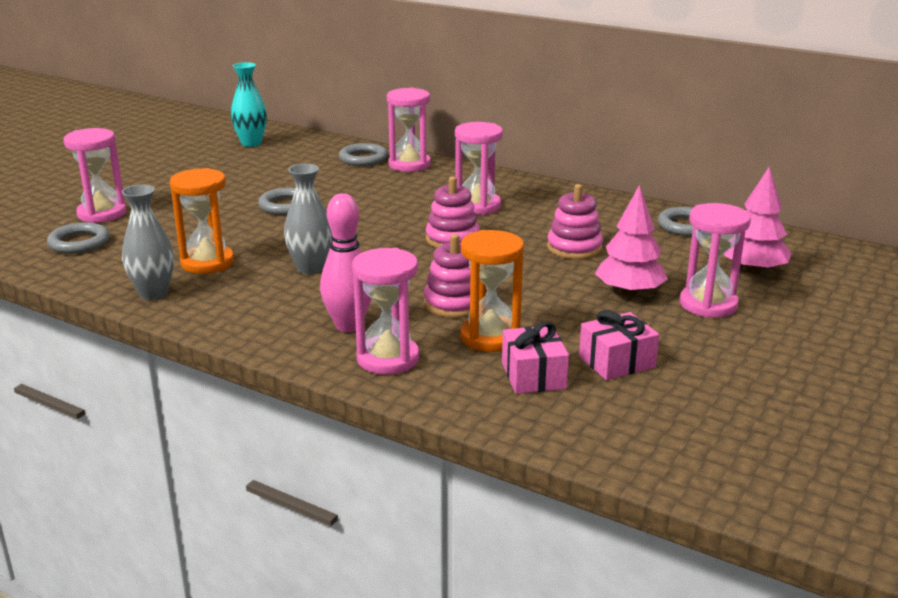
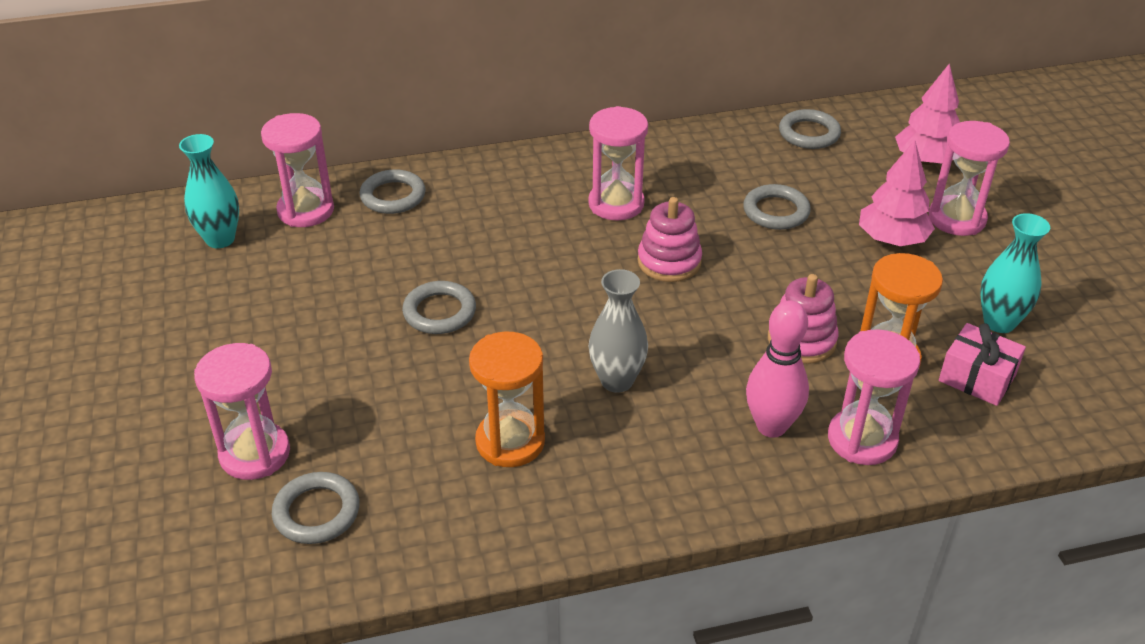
camera: 45 degrees left, 15 degrees up
(153, 294) = (537, 519): grey vase -> none
(409, 165) = (456, 180): pink hourglass -> pink hourglass (306, 210)
(574, 248) = (776, 211): pink stacking toy -> grey ring
(617, 362) = (999, 322): pink gift -> turquoise vase

